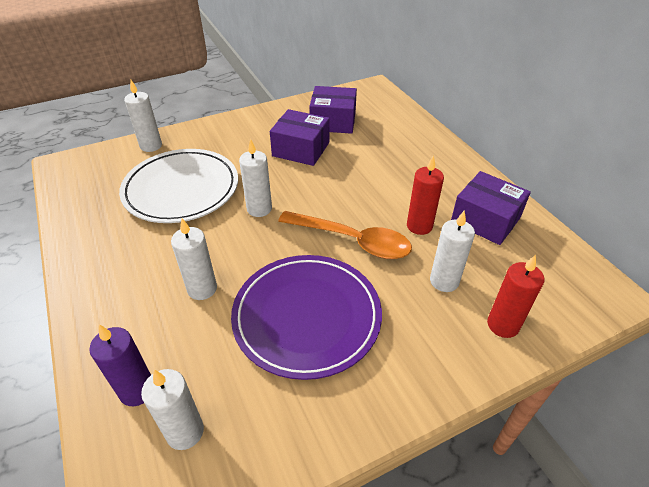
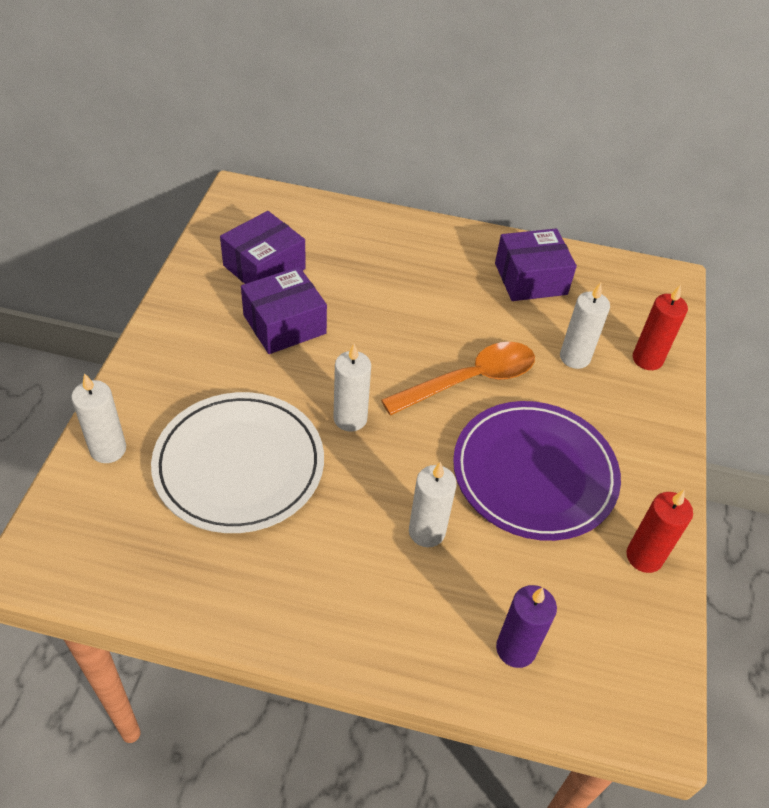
camera: 55 degrees left, 5 degrees up
(185, 432) = (590, 632): white candle -> none
(419, 226) = (496, 323): red candle -> red candle (644, 557)

